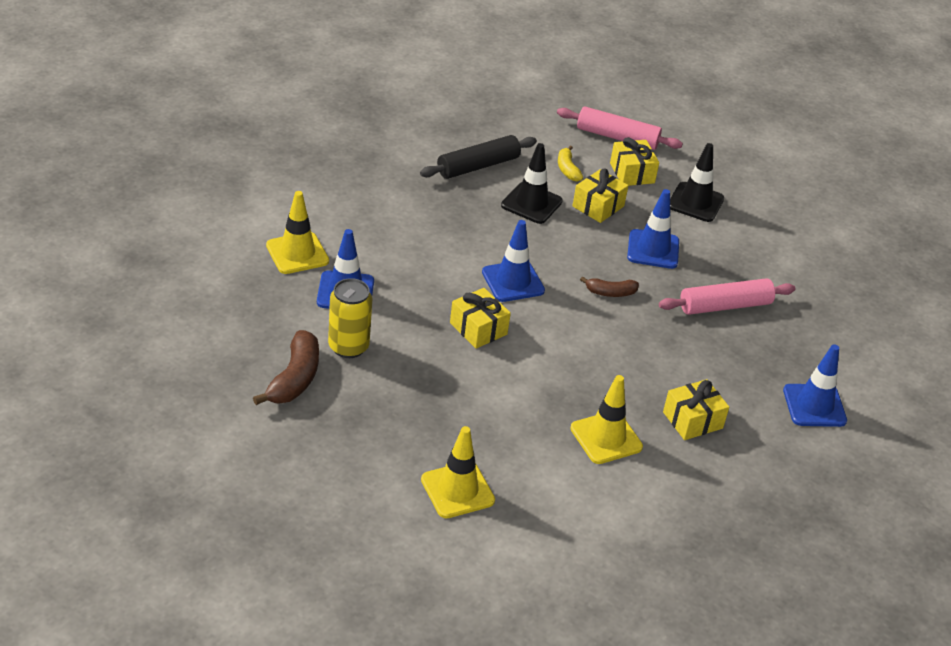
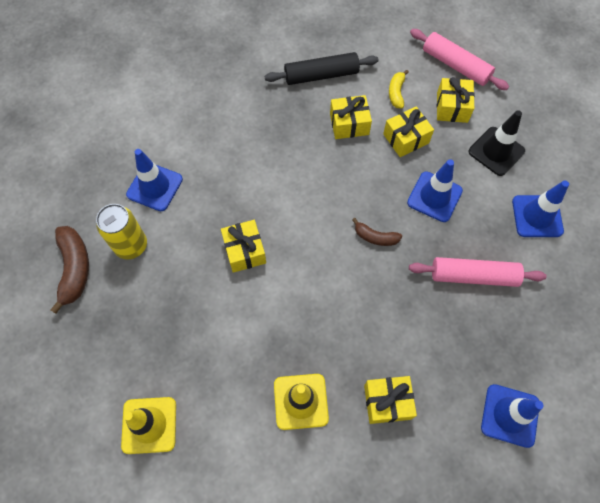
camera: 25 degrees right, 25 degrees up
(294, 379) = (74, 269): brown banana -> brown banana turned 45 degrees counterclockwise
(297, 253) = (135, 138): yellow traffic cone -> none
(513, 281) = (296, 206): blue traffic cone -> blue traffic cone (537, 216)
(531, 203) = (349, 124): black traffic cone -> yellow gift

